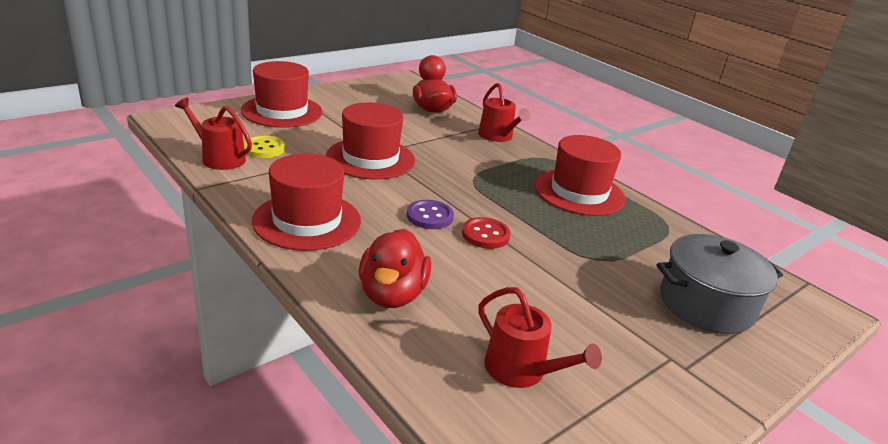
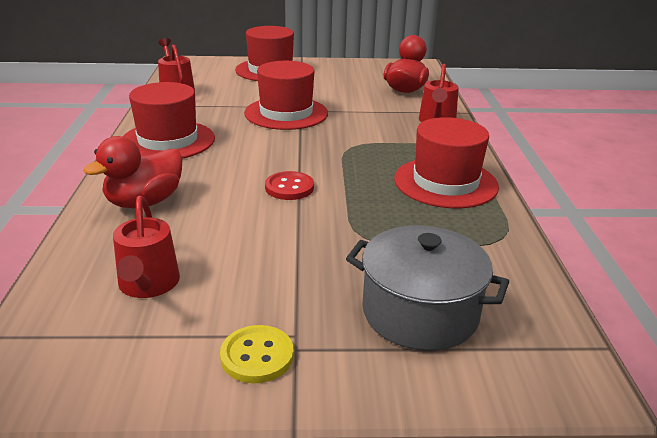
camera: 40 degrees right, 0 degrees up
(263, 148) = (216, 91): yellow button -> yellow button (257, 356)
(429, 216) = (264, 162): purple button -> none

